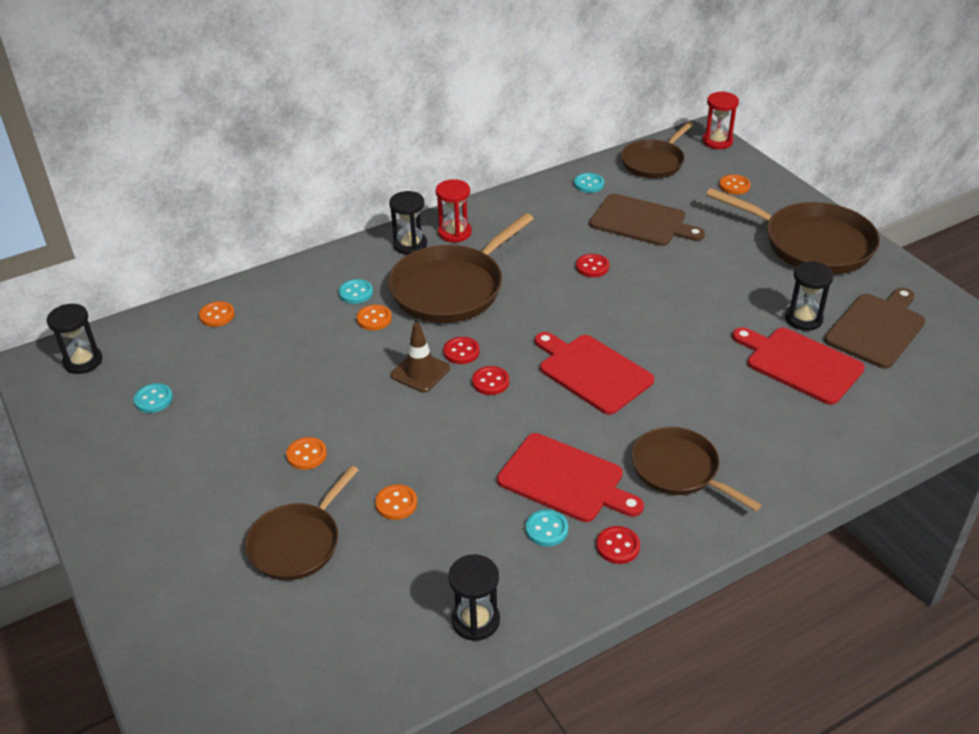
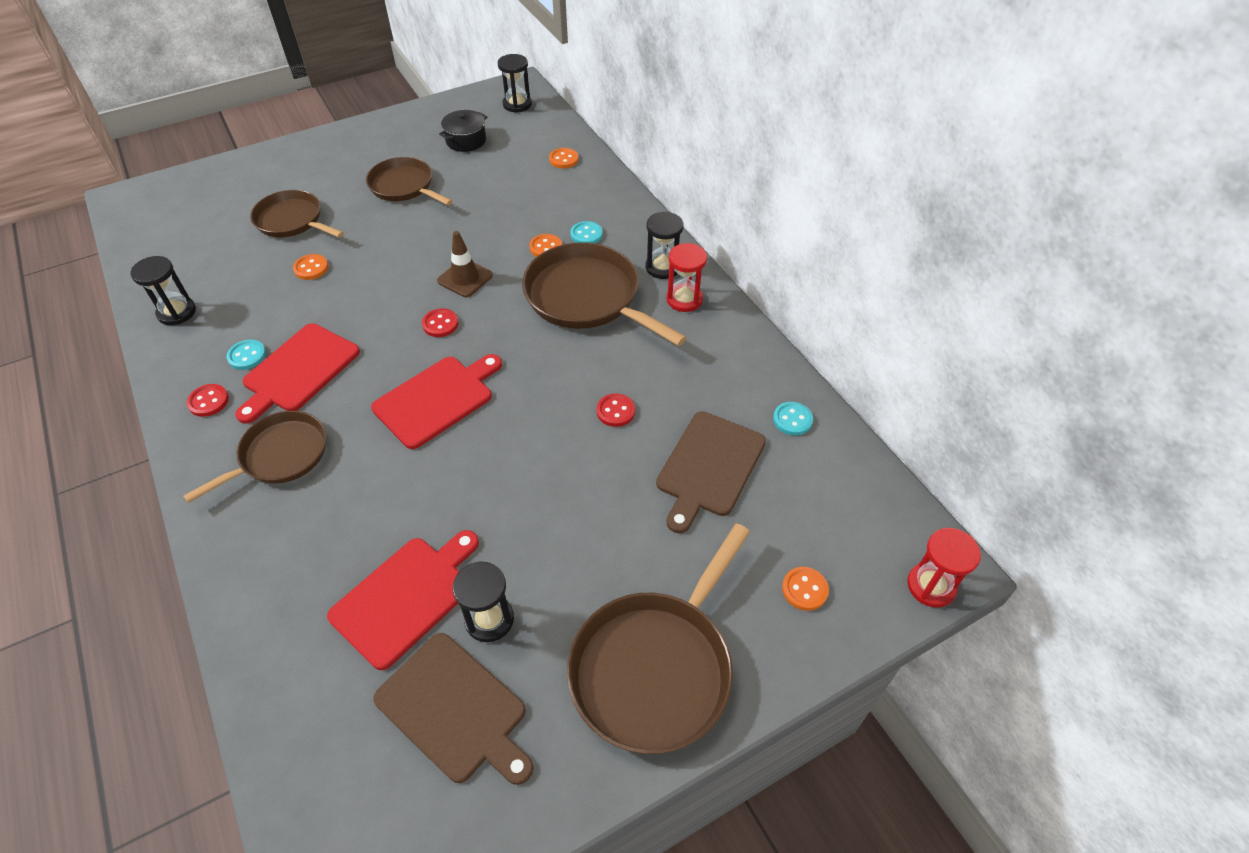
camera: 90 degrees right, 10 degrees up
(153, 399) = (466, 140): turquoise button -> black pot
(306, 455) = (381, 219): orange button -> none
(461, 352) = (487, 304): red button -> none
(654, 162) = (857, 496): brown pan -> brown pan (404, 186)

